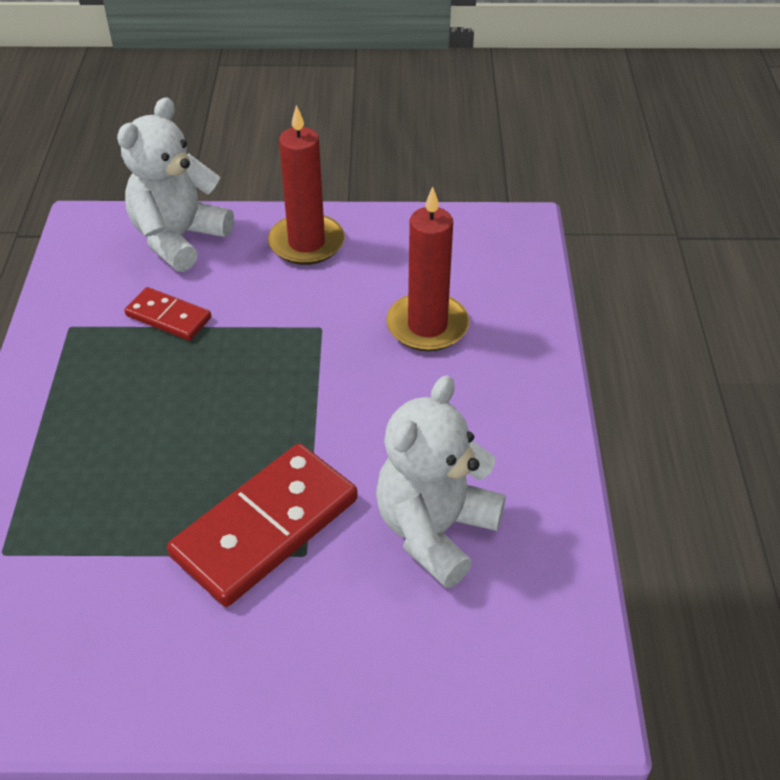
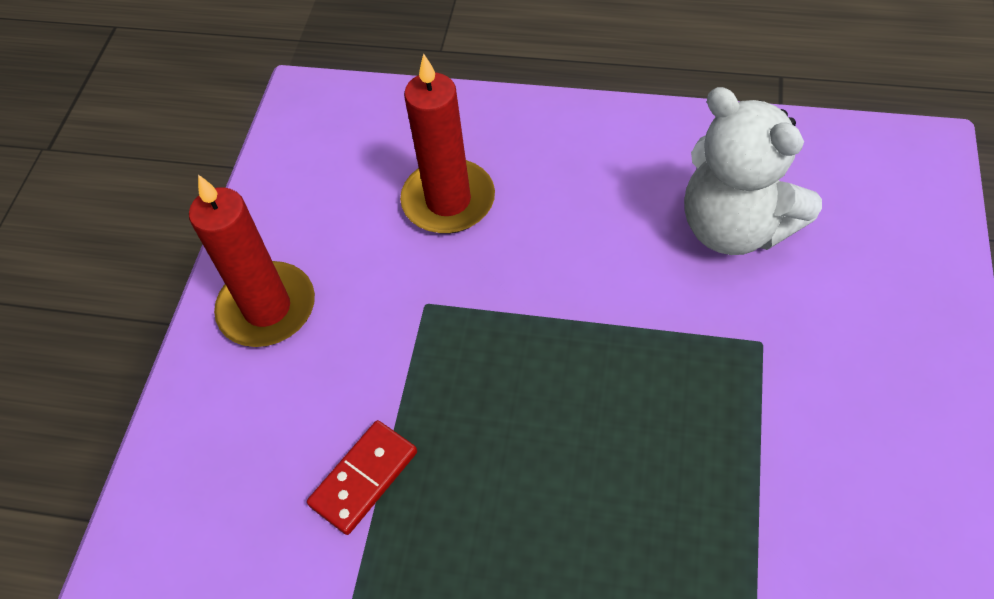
camera: 75 degrees left, 10 degrees up
(178, 238) = (204, 464): white teddy bear -> none
(265, 528) = (726, 377): red domino -> none

